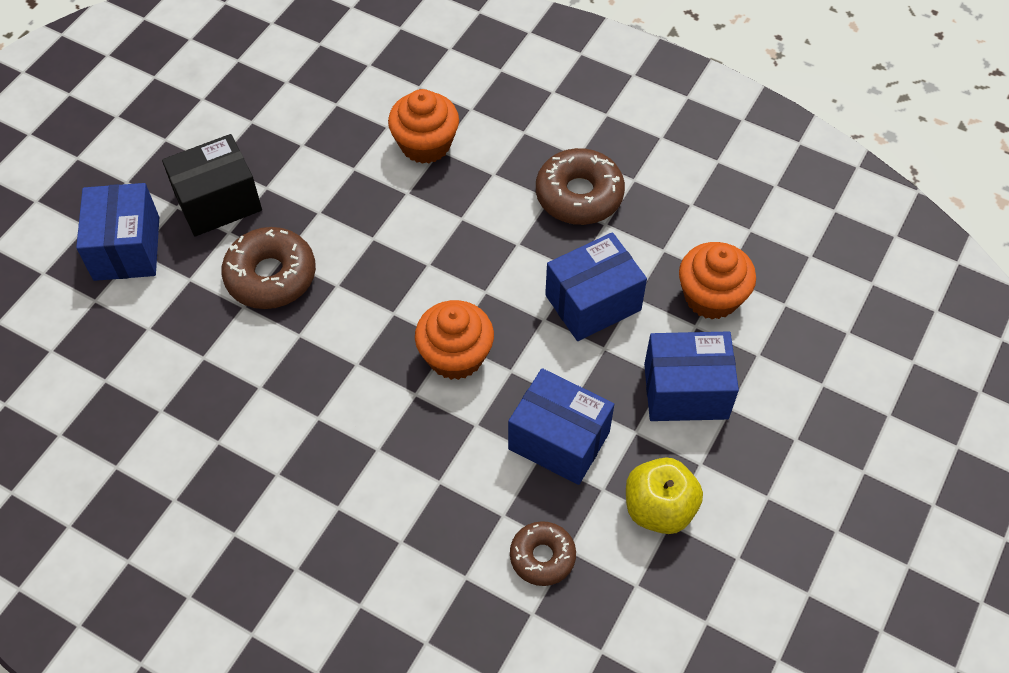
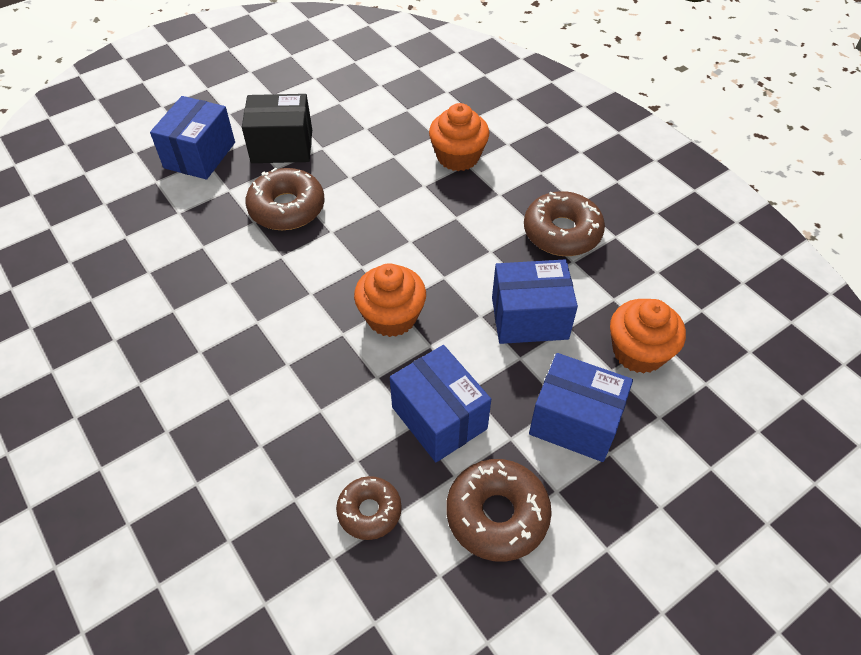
camera: 25 degrees right, 5 degrees down
(659, 508) = (497, 515): yellow apple -> brown donut

